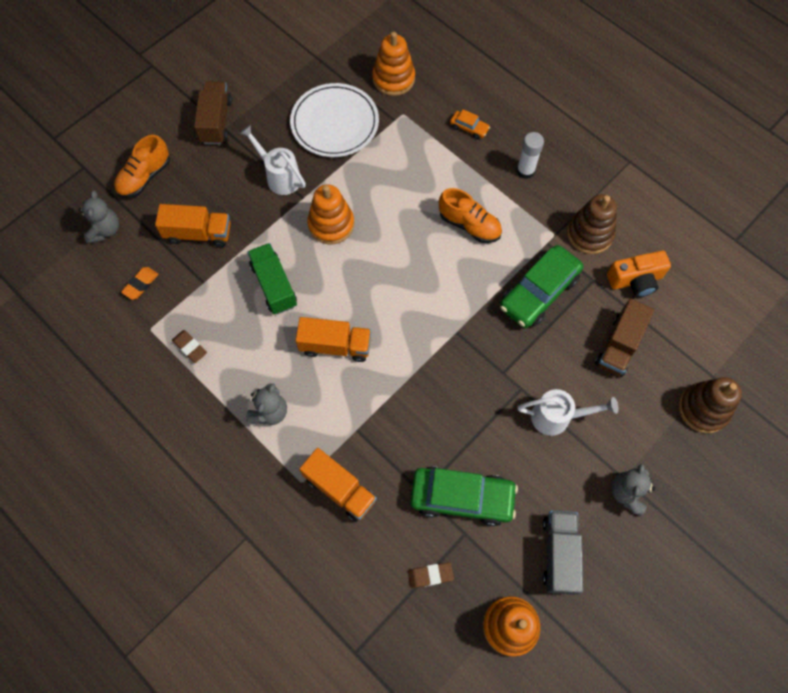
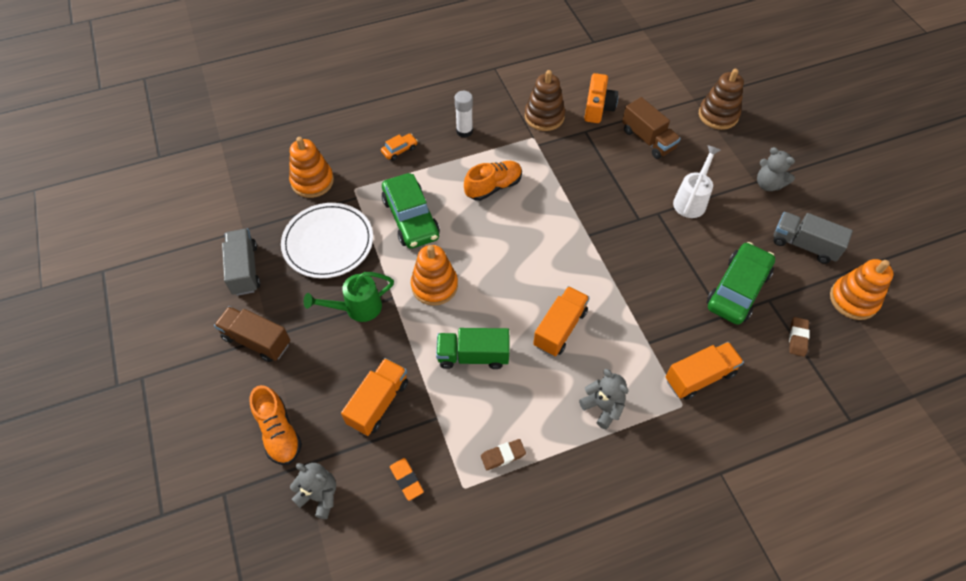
camera: 65 degrees left, 10 degrees down
(277, 78) = (245, 269): none -> grey truck
(279, 176) = (357, 308): white watering can -> green watering can
(539, 292) = (579, 167): green car -> green car (411, 218)

